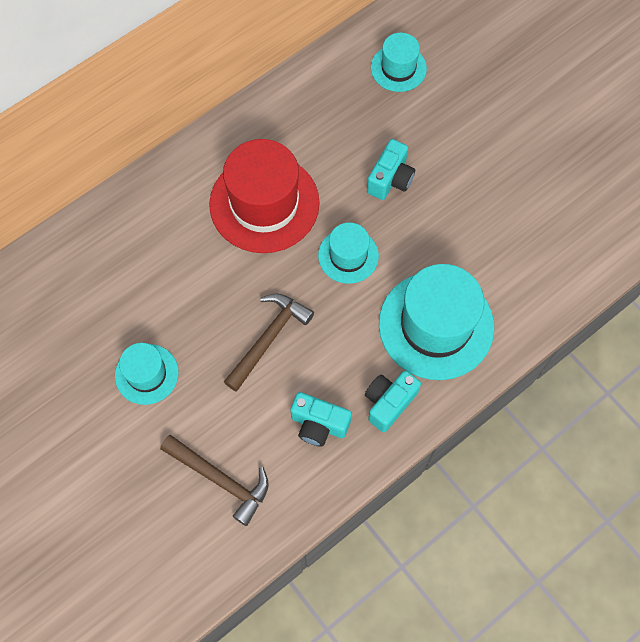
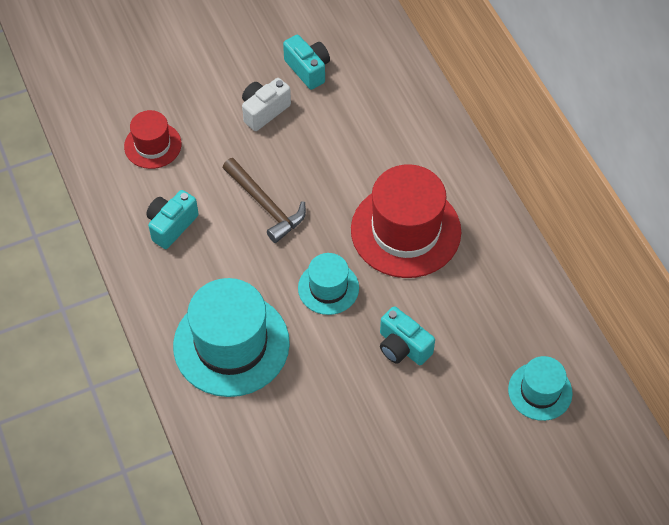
camera: 105 degrees right, 10 degrees down
(146, 374) = (264, 111): turquoise hat -> white camera
(220, 479) = (152, 145): brown hammer -> red hat
(389, 403) = (170, 284): turquoise camera -> turquoise camera (308, 69)

